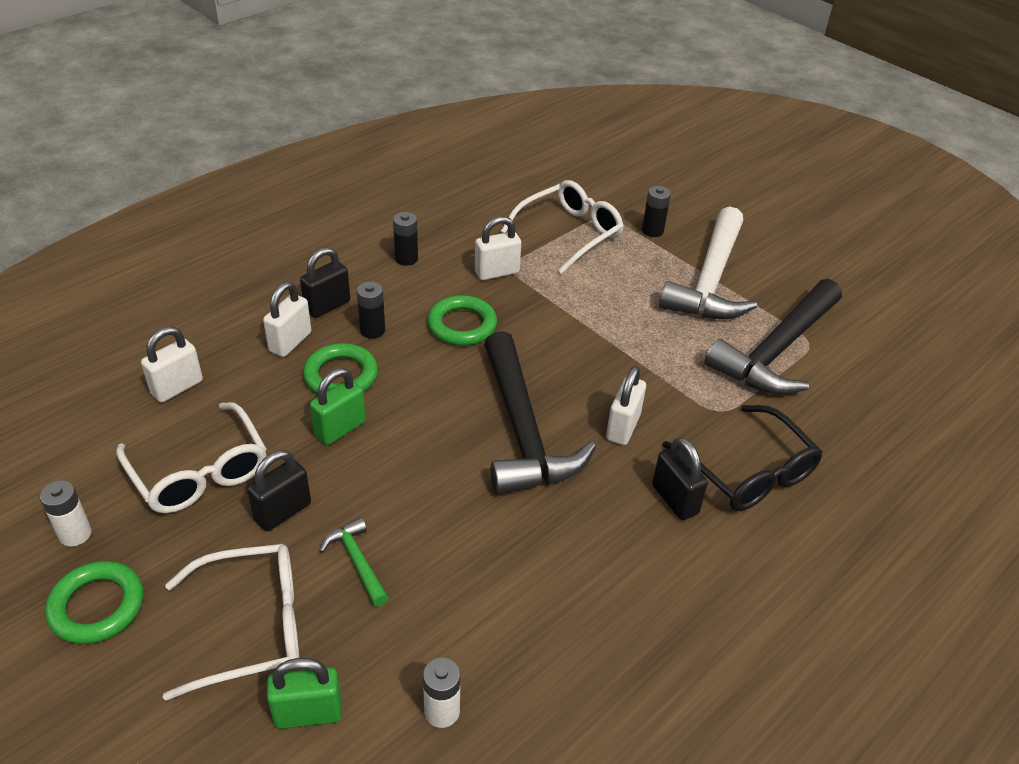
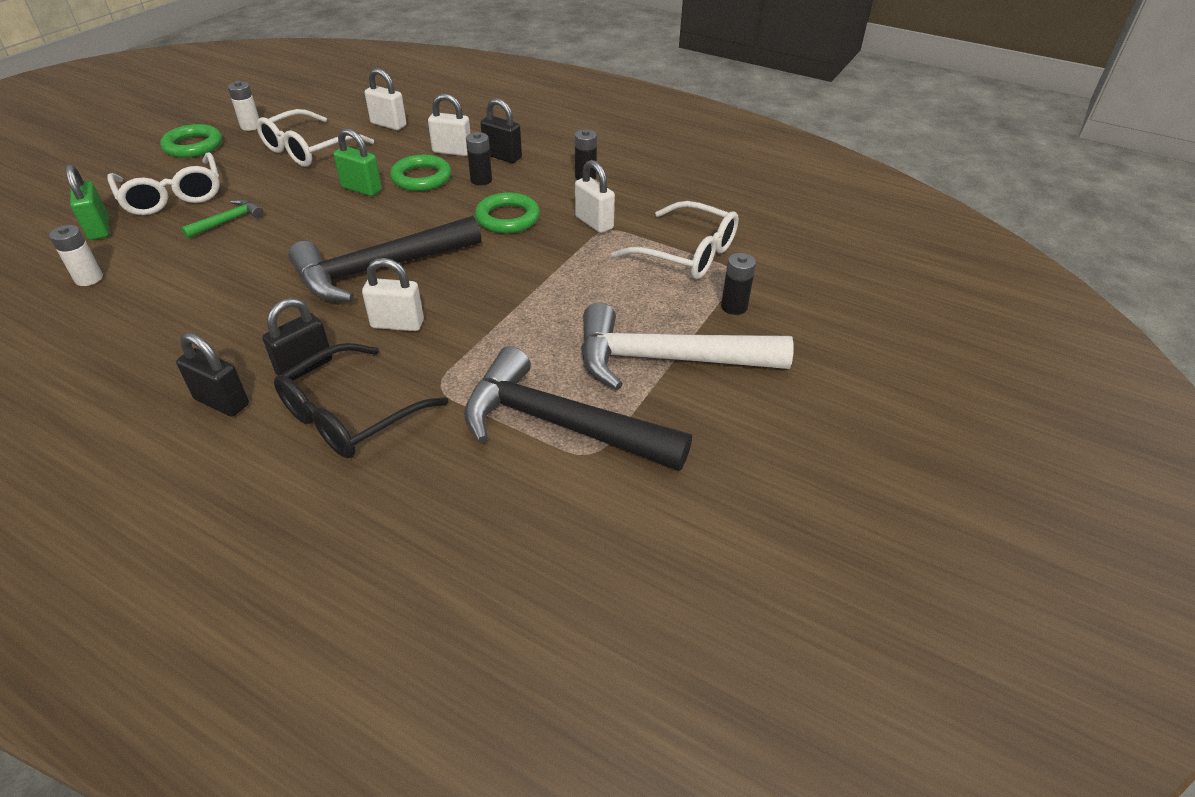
camera: 75 degrees right, 0 degrees up
(283, 512) = (274, 185): black padlock -> black padlock (222, 402)

